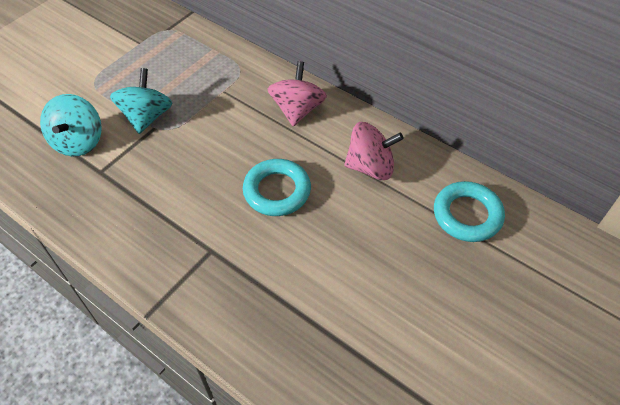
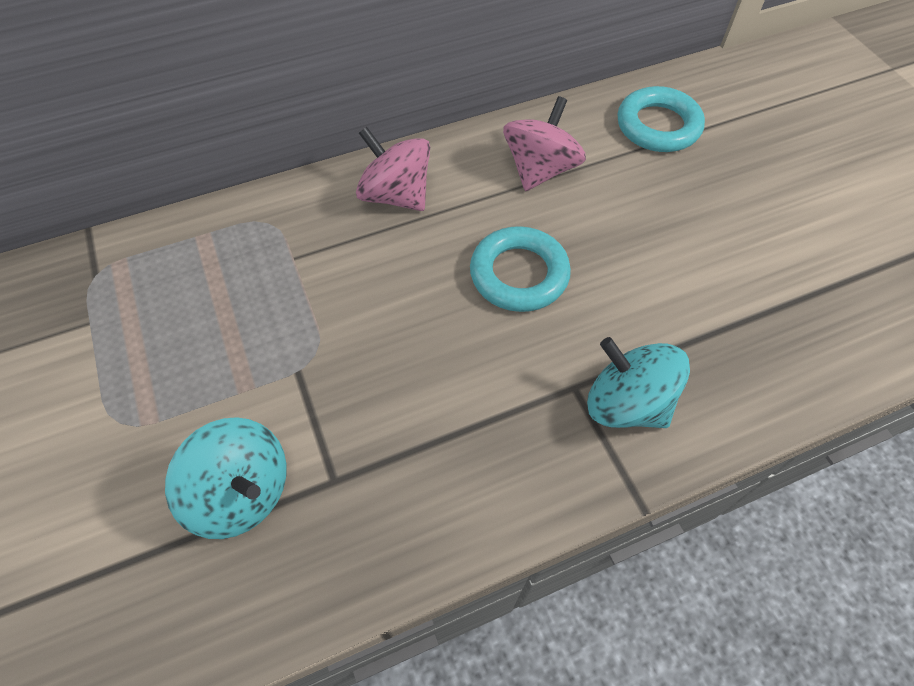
camera: 60 degrees left, 5 degrees up
(147, 117) = (267, 373): turquoise spinning top -> turquoise spinning top (626, 403)

